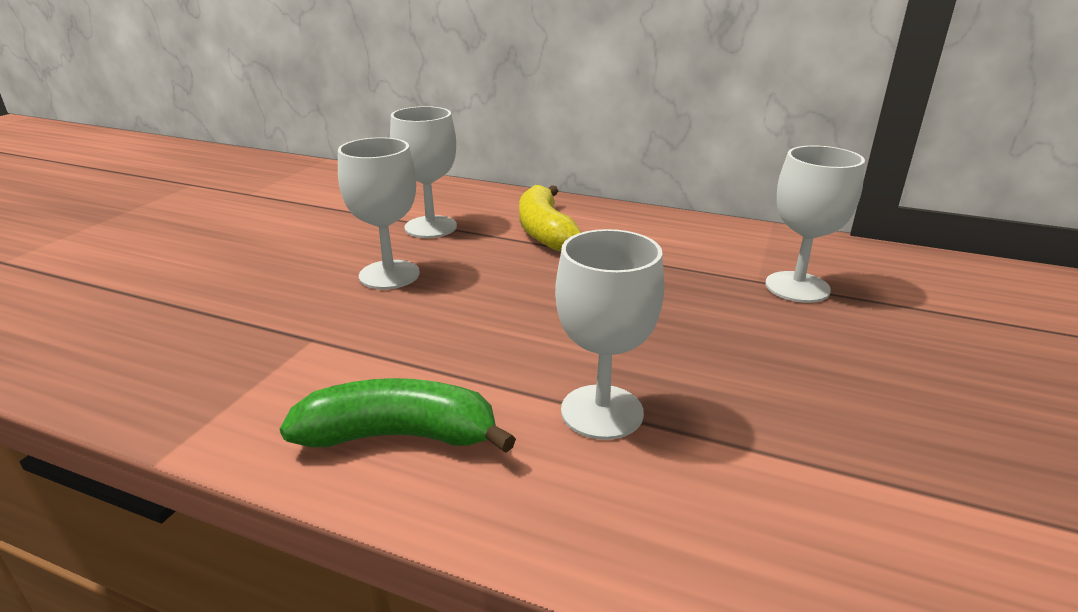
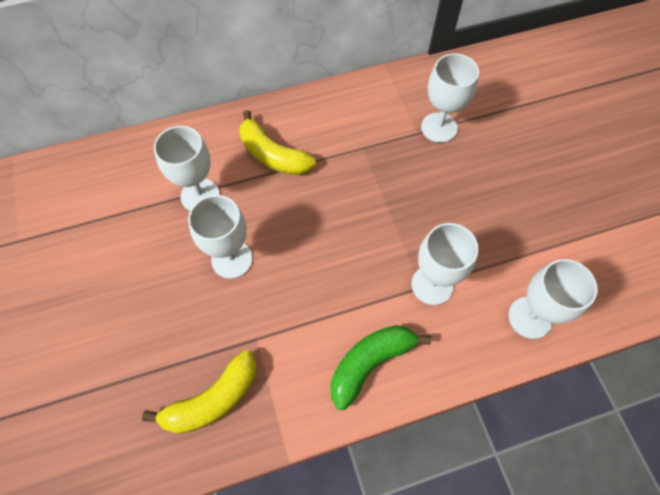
camera: 40 degrees left, 35 degrees up
(190, 357) = (213, 399): none -> yellow banana
(740, 547) = (530, 317): none -> white goblet

